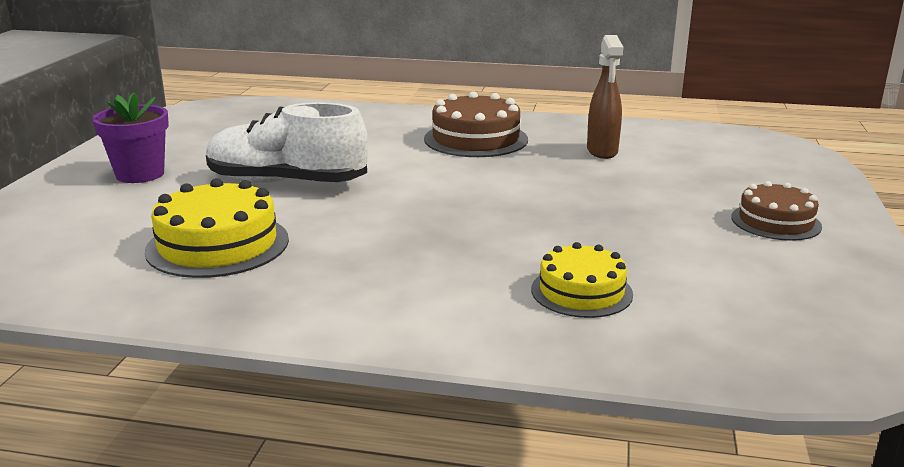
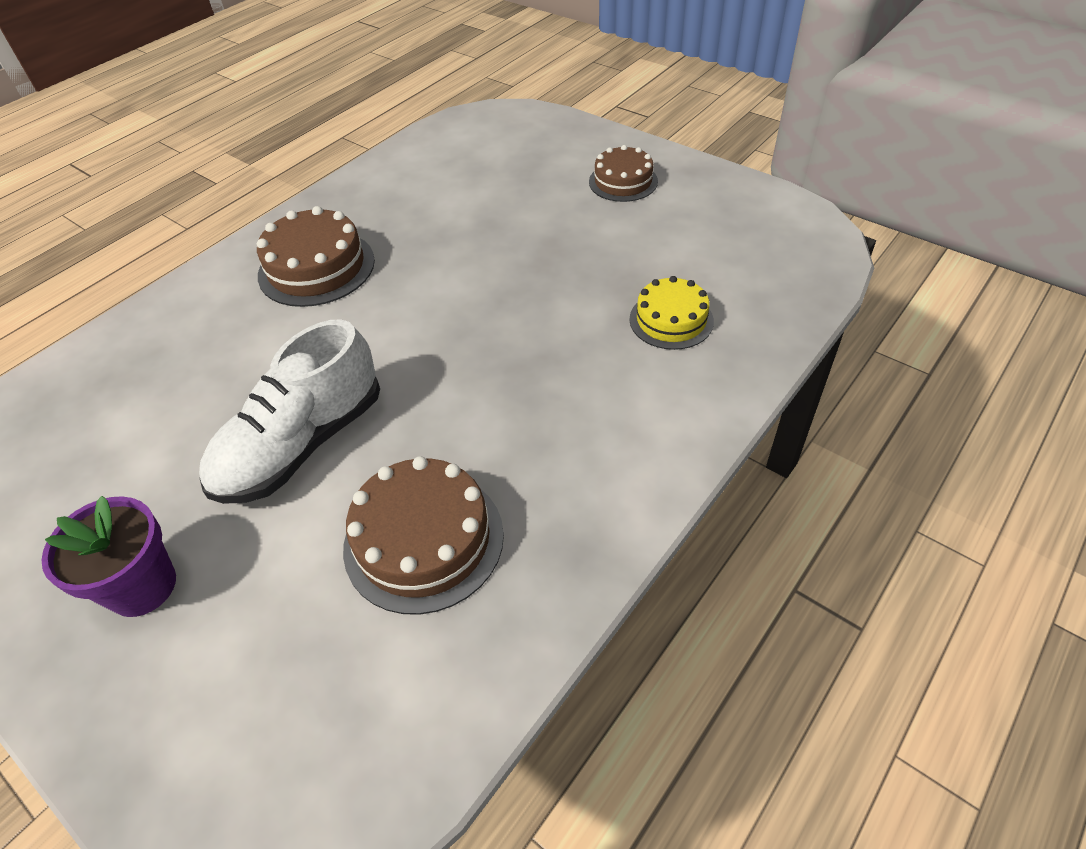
camera: 60 degrees left, 25 degrees up
(218, 245) = (423, 540): yellow cake -> brown cake
(602, 152) = (423, 205): brown spray bottle -> none

